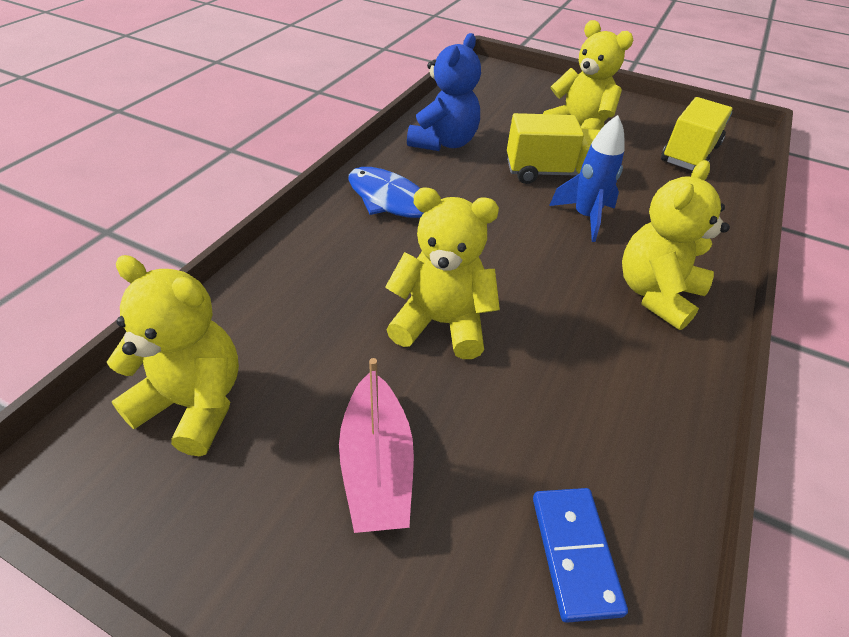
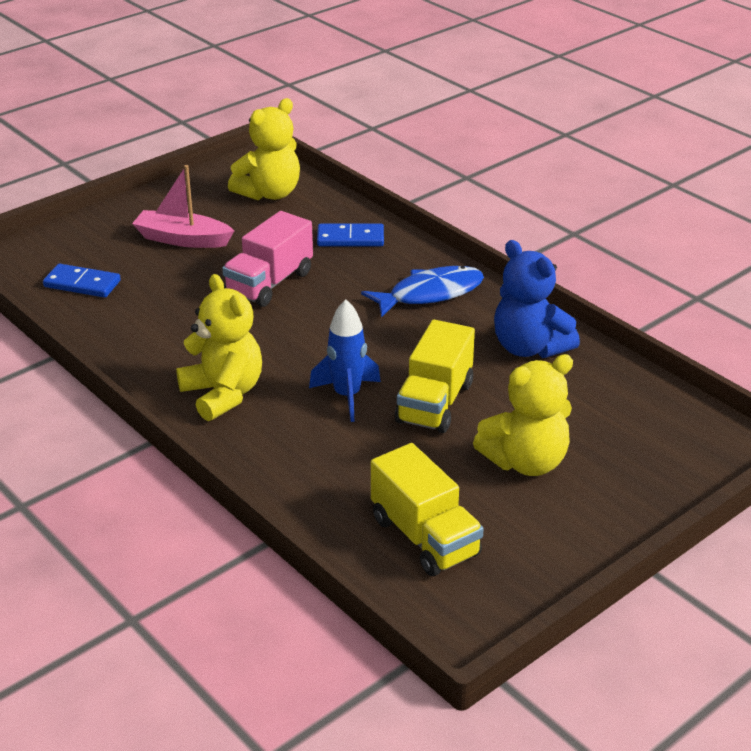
camera: 115 degrees right, 10 degrees down
(304, 282) = (350, 238): none -> blue domino
(441, 323) = (269, 283): yellow teddy bear -> pink truck

